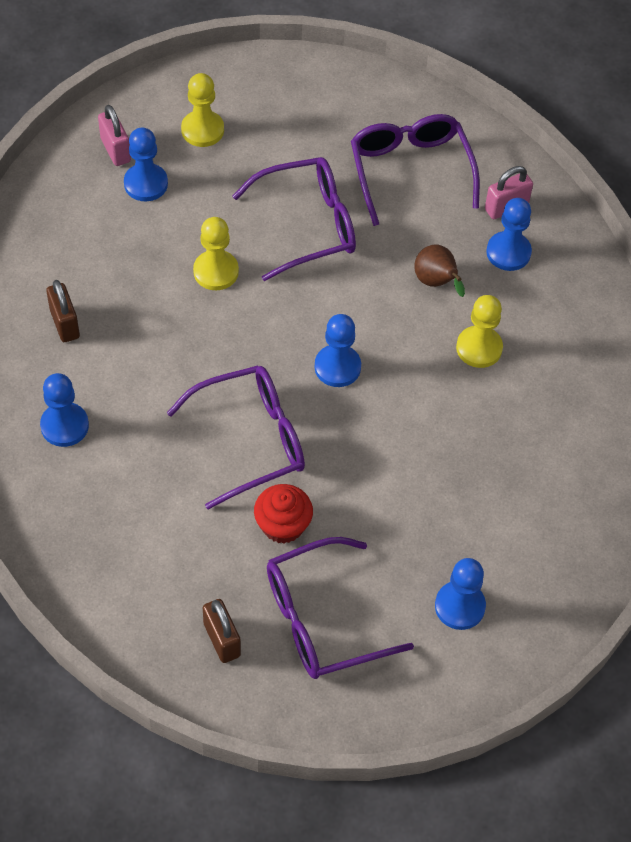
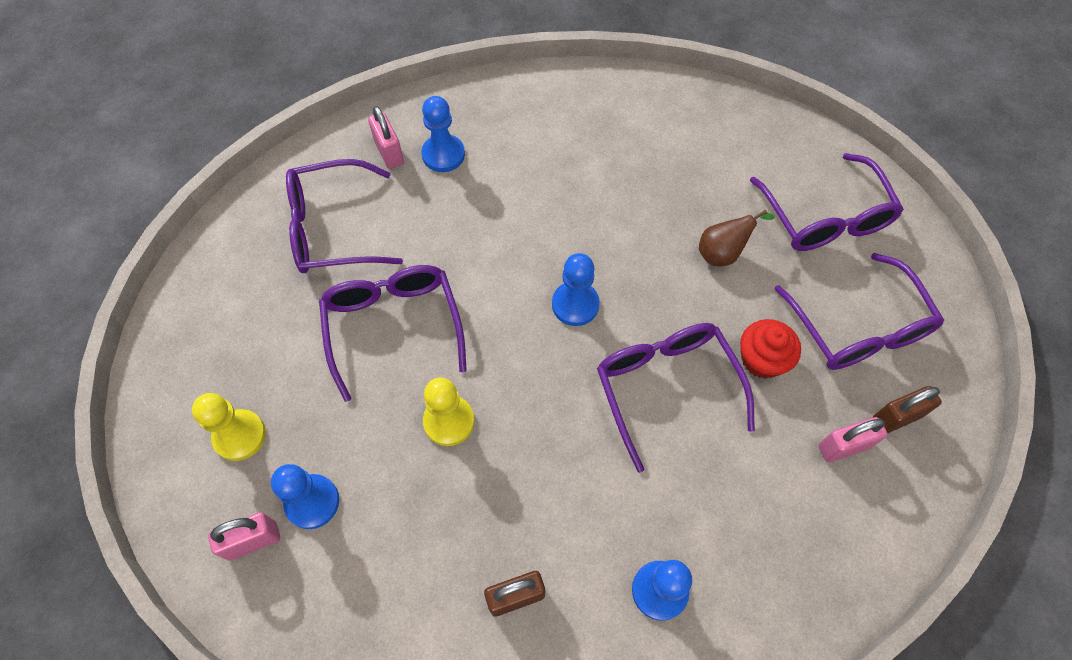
camera: 85 degrees left, 5 degrees up
(191, 587) = (843, 446): none -> pink padlock
(436, 282) = (475, 214): brown pear -> brown pear (722, 253)
(459, 606) = (825, 218): blue pawn -> purple glasses
(479, 348) = (552, 185): yellow pawn -> none

